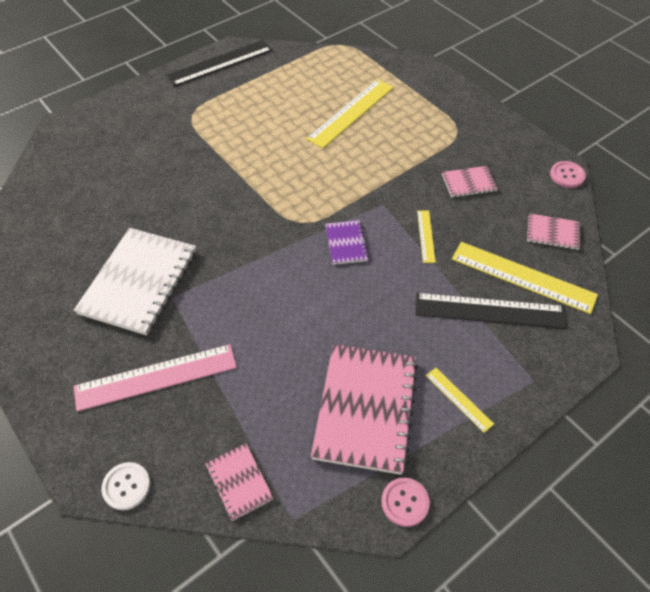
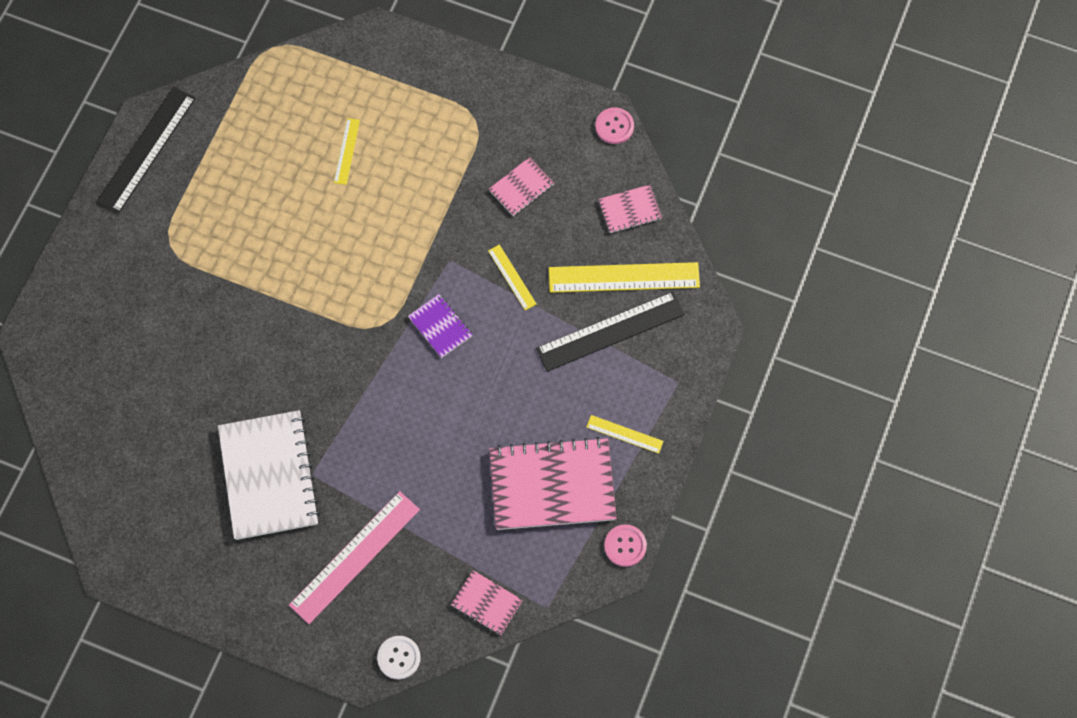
camera: 30 degrees left, 15 degrees up
(351, 113) = (347, 151): yellow ruler -> yellow ruler, size x0.50
(365, 408) = (552, 485): pink notebook -> pink notebook turned 75 degrees counterclockwise

